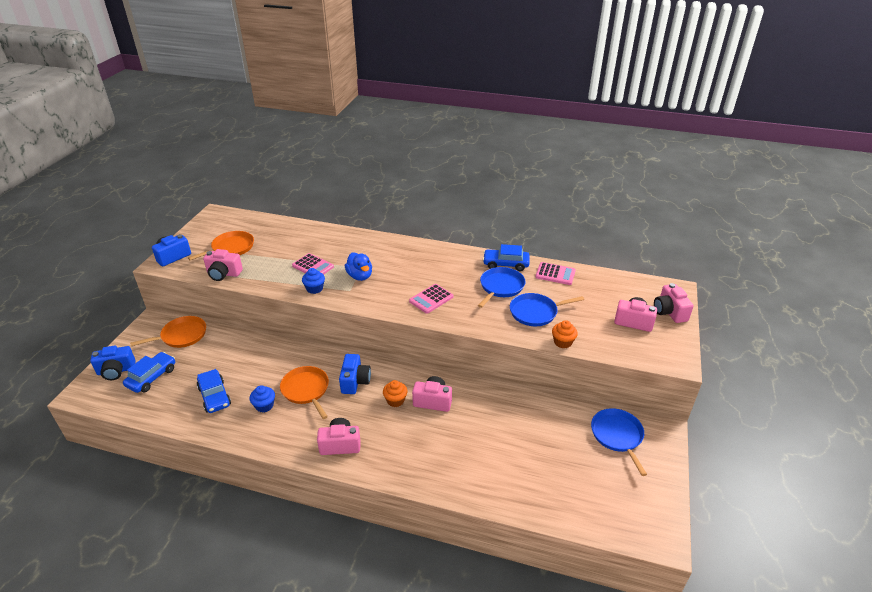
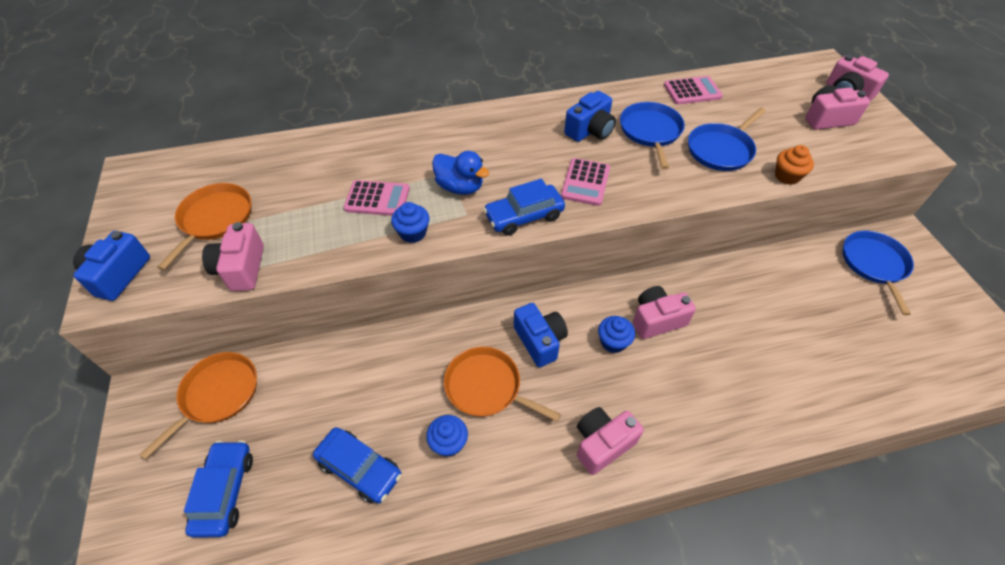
camera: 30 degrees left, 15 degrees up
(116, 371) = (148, 514): blue camera -> blue camera (590, 130)
(223, 274) = (241, 268): pink camera -> pink camera turned 105 degrees clockwise
(395, 400) = (613, 342): orange cupcake -> blue cupcake
(505, 264) = (626, 99): blue car -> blue car (524, 216)
(617, 436) = (874, 264): blue pan -> blue pan turned 45 degrees clockwise

